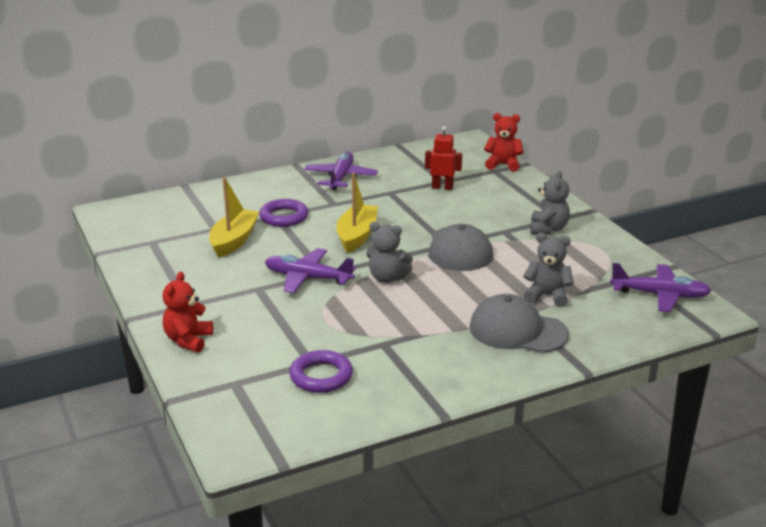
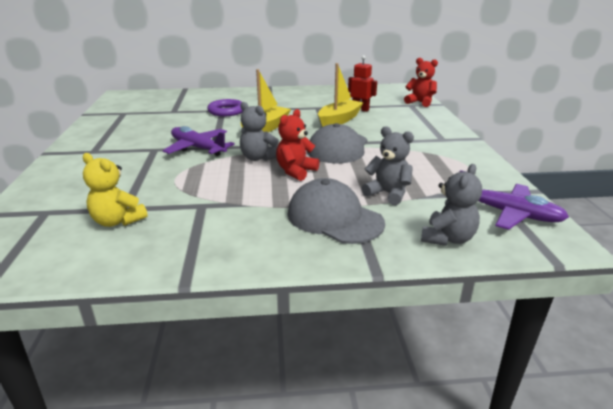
camera: 20 degrees right, 0 degrees up
(188, 340) = (58, 174): red teddy bear -> red teddy bear (296, 171)
(234, 240) = (176, 119): yellow boat -> yellow boat (339, 120)
(321, 376) = (118, 221): purple ring -> yellow teddy bear
(341, 178) = (291, 96): purple plane -> none
(548, 229) = (427, 145): grey teddy bear -> grey teddy bear (447, 238)

